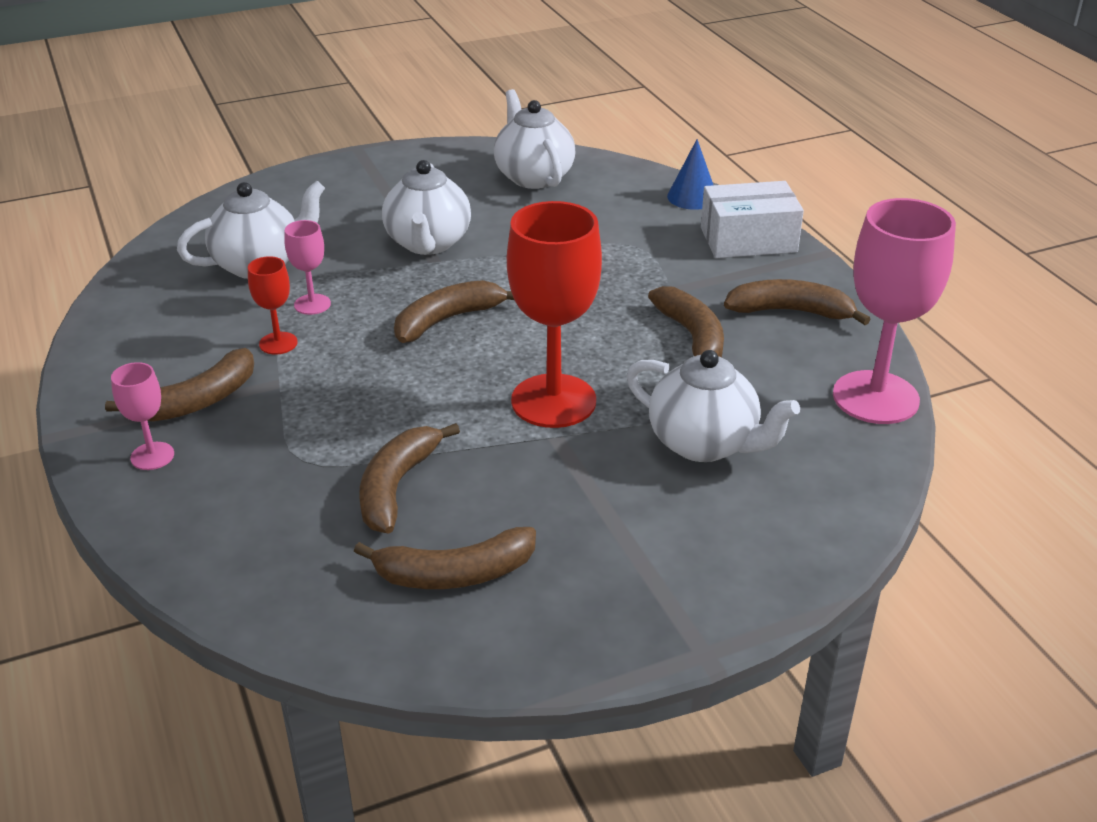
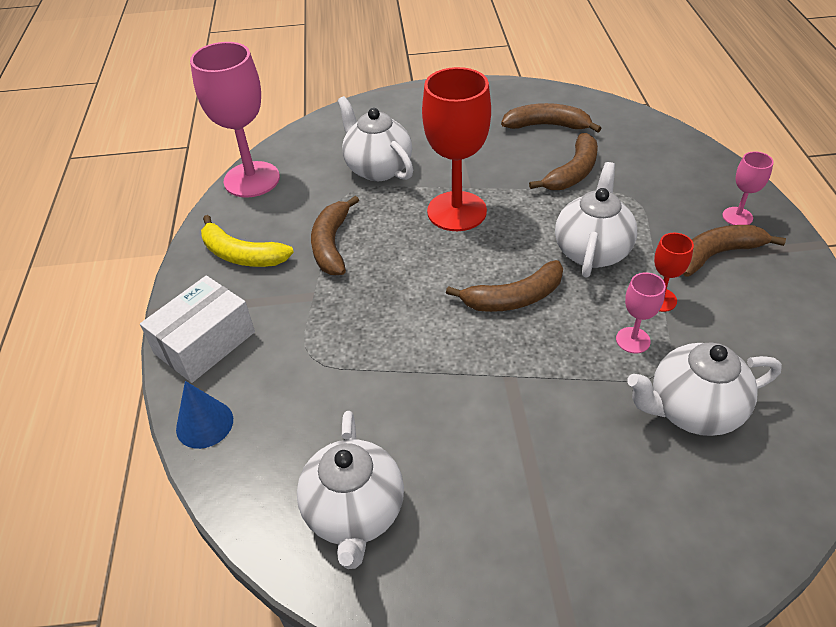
camera: 160 degrees left, 10 degrees up
(428, 243) = (511, 406): white teapot -> white teapot (592, 251)
(748, 240) = (205, 343): white box -> white box turned 60 degrees counterclockwise
(791, 312) = (241, 254): brown banana -> yellow banana

